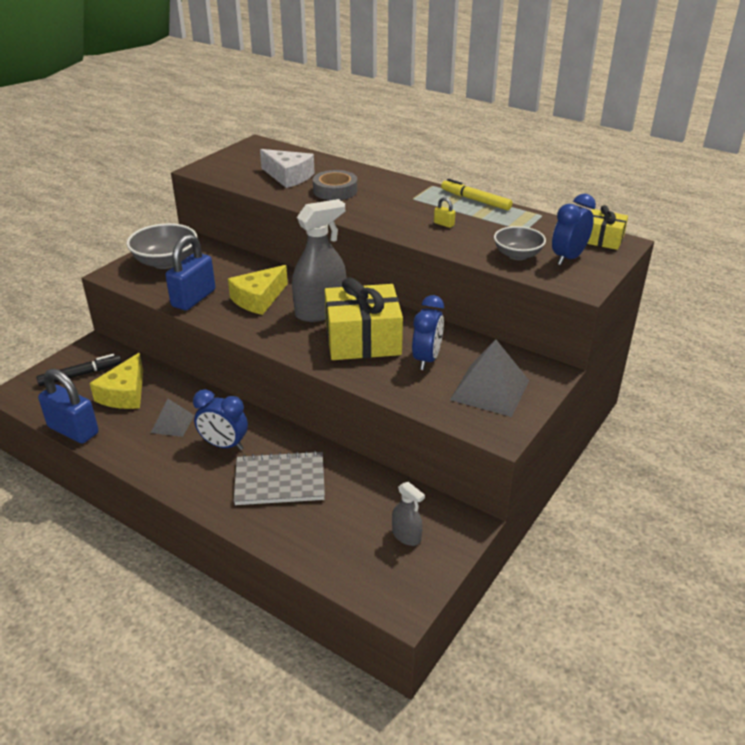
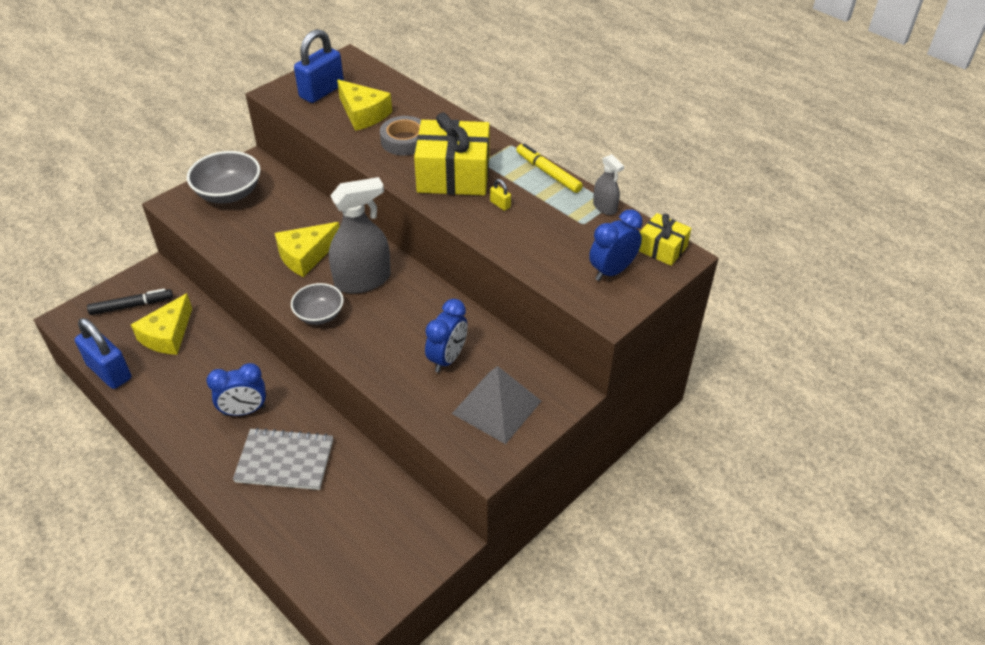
camera: 10 degrees right, 10 degrees up
(172, 424) = (203, 378): grey pyramid -> none
(193, 298) = (242, 246): blue padlock -> blue padlock (321, 91)
(224, 445) = (244, 411): blue clock -> blue clock turned 45 degrees counterclockwise
(288, 176) = (363, 114): white cheese -> yellow cheese
(363, 340) = (392, 324): yellow gift -> yellow gift (453, 175)
(406, 536) = (384, 543): grey spray bottle -> grey spray bottle (605, 207)
(517, 255) = (559, 259): grey bowl -> grey bowl (319, 315)

